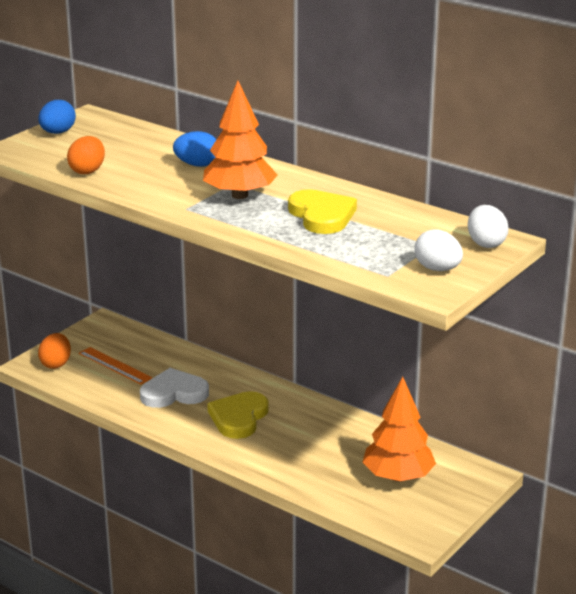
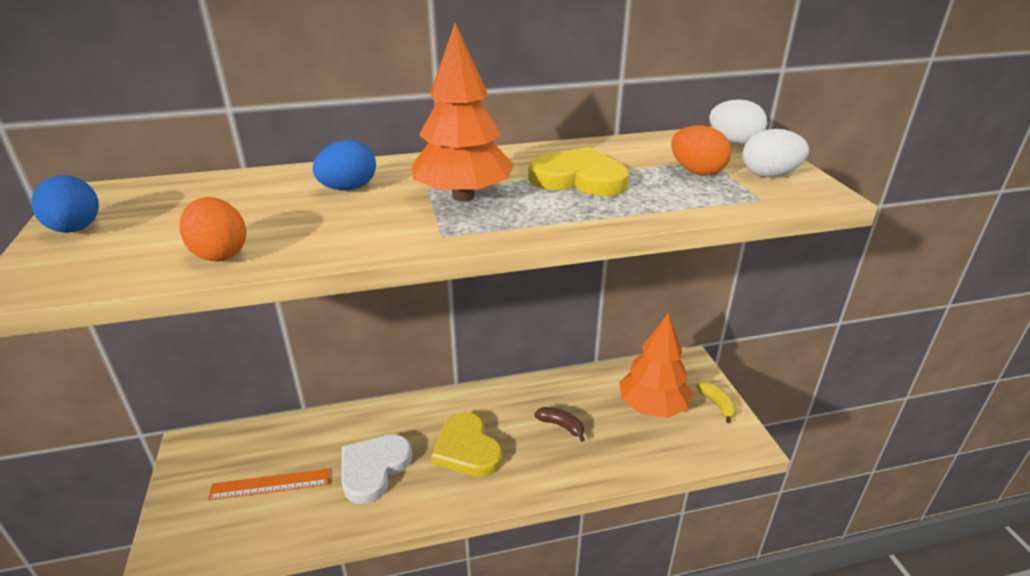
camera: 50 degrees left, 5 degrees up
(56, 364) = (196, 532): orange egg -> orange egg (696, 171)
(315, 445) = (561, 426): none -> brown banana
(448, 507) = (717, 405): none -> yellow banana

